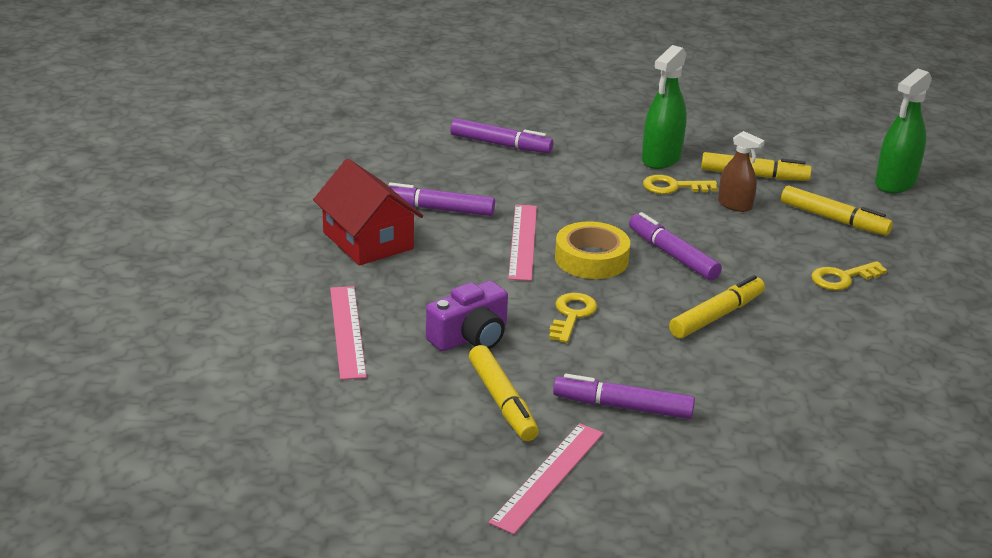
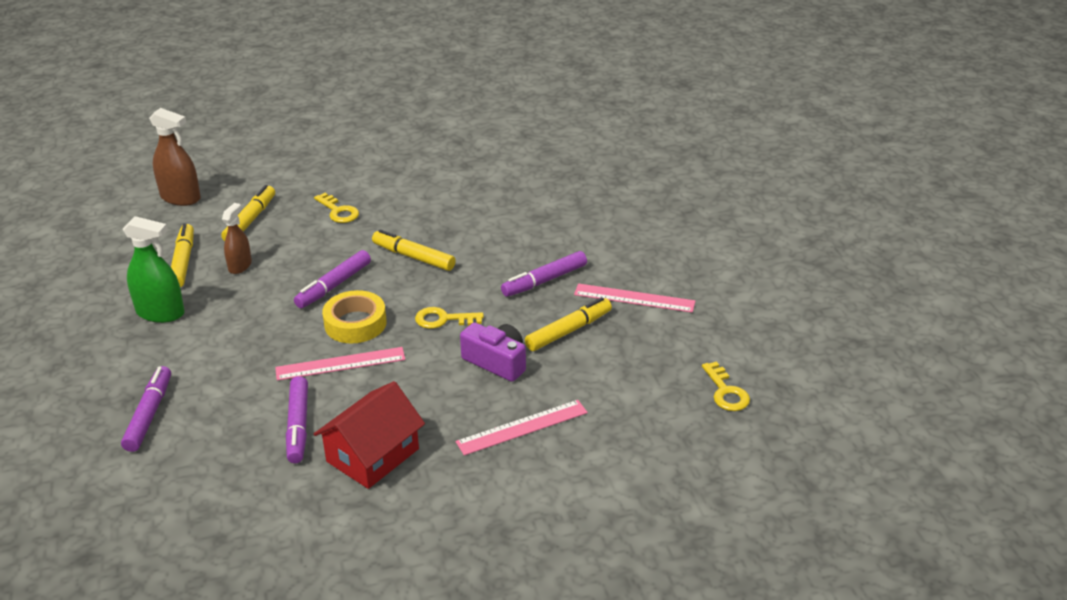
camera: 105 degrees left, 5 degrees up
(623, 407) = (544, 281): purple marker -> purple marker turned 60 degrees clockwise
(673, 187) = (215, 299): yellow key -> yellow key (726, 392)
(895, 183) = (180, 197): green spray bottle -> brown spray bottle

